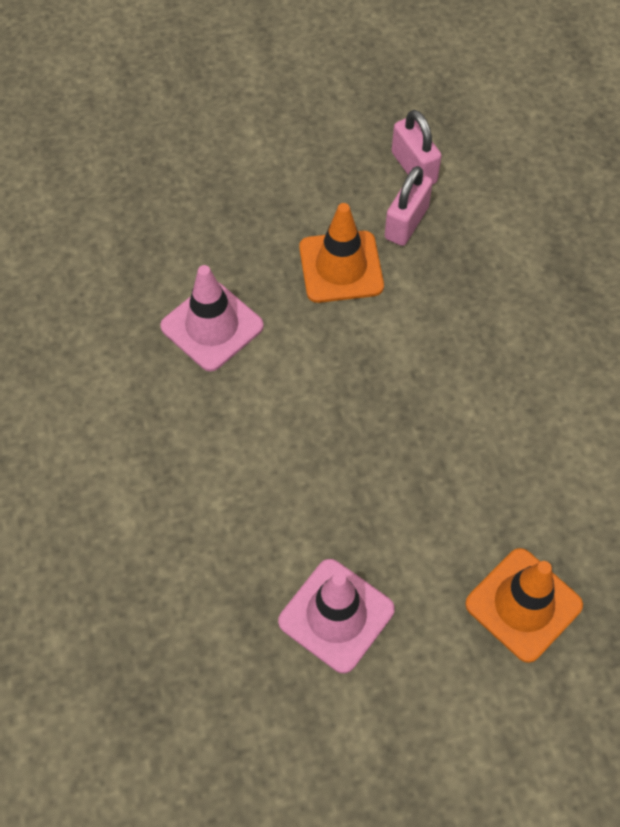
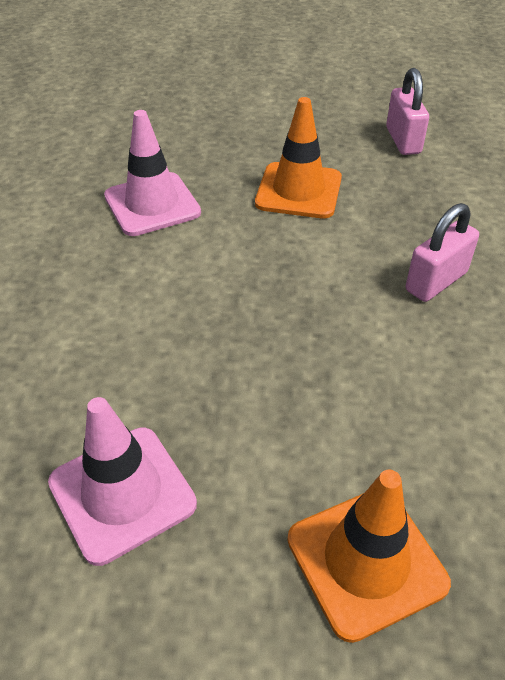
camera: 20 degrees right, 15 degrees down
(406, 223) = (378, 174): pink padlock -> pink padlock (436, 282)

